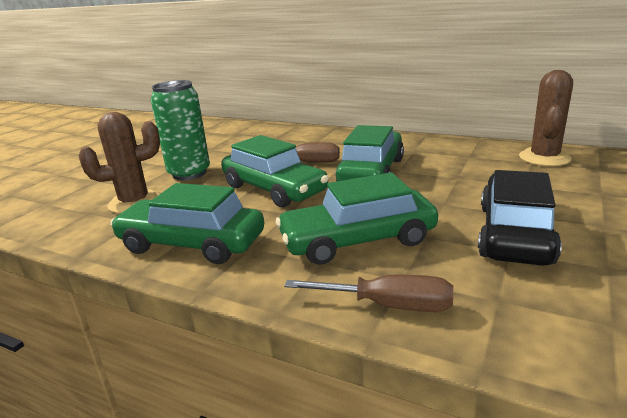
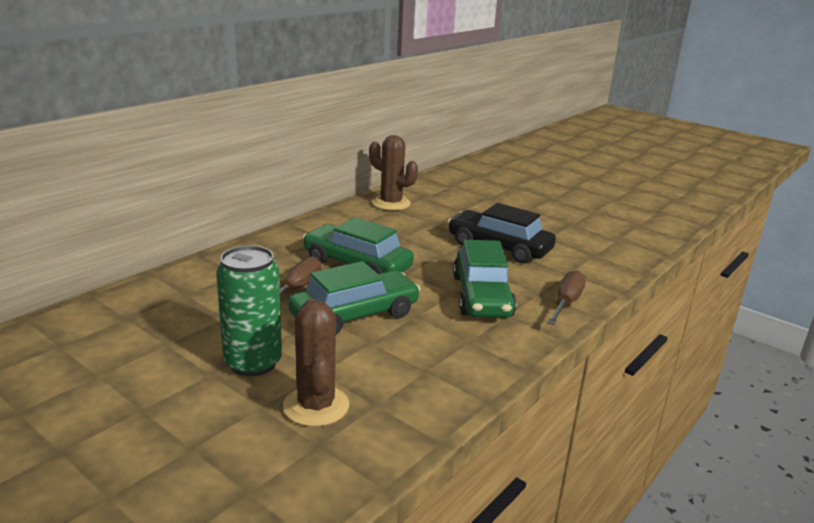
camera: 80 degrees left, 0 degrees up
(191, 243) = (447, 369): green car -> none

